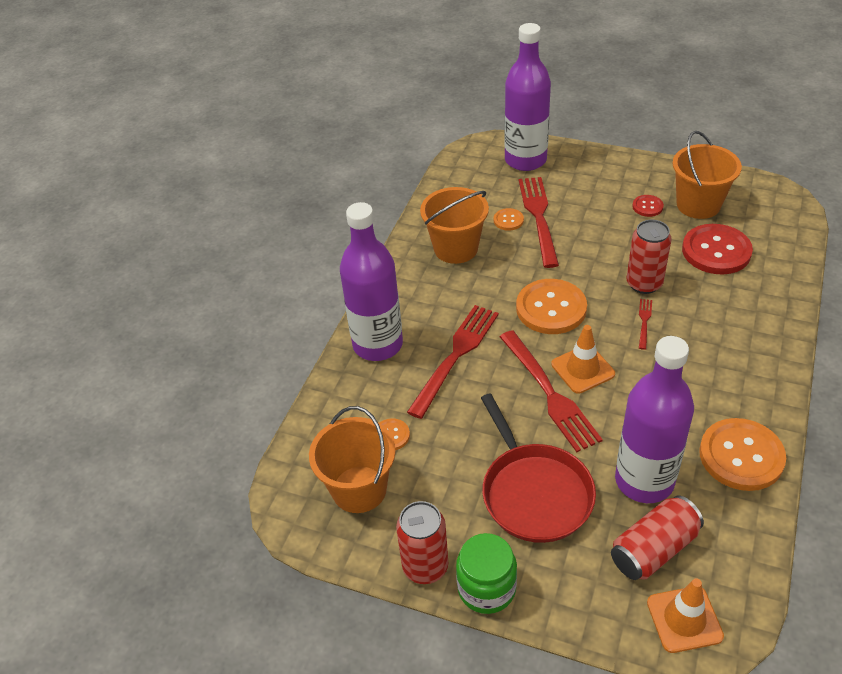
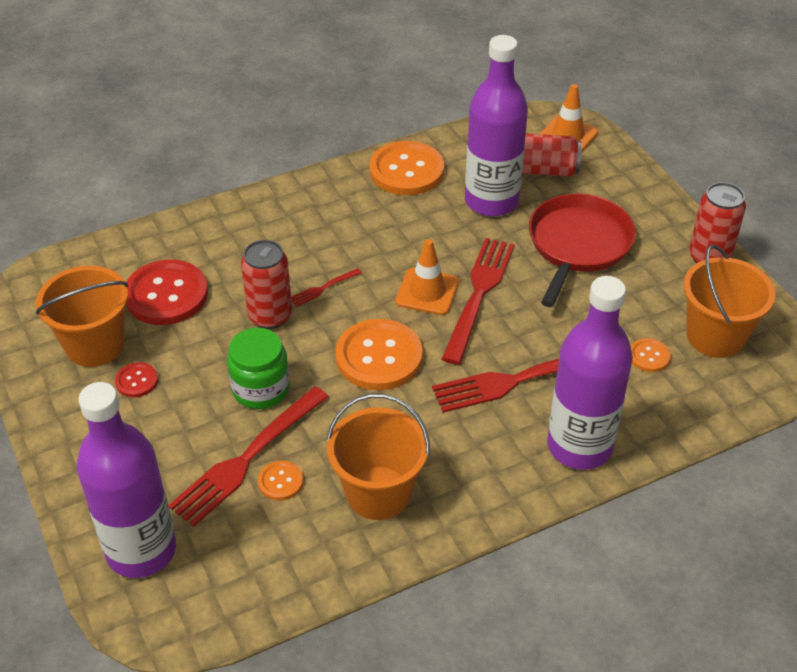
camera: 140 degrees left, 0 degrees up
(486, 588) = (676, 221): green jar -> green jar (261, 389)

